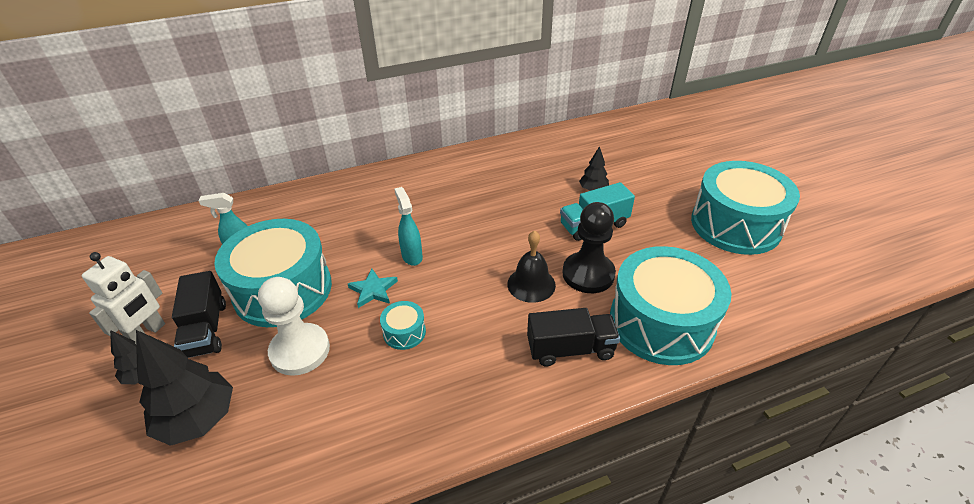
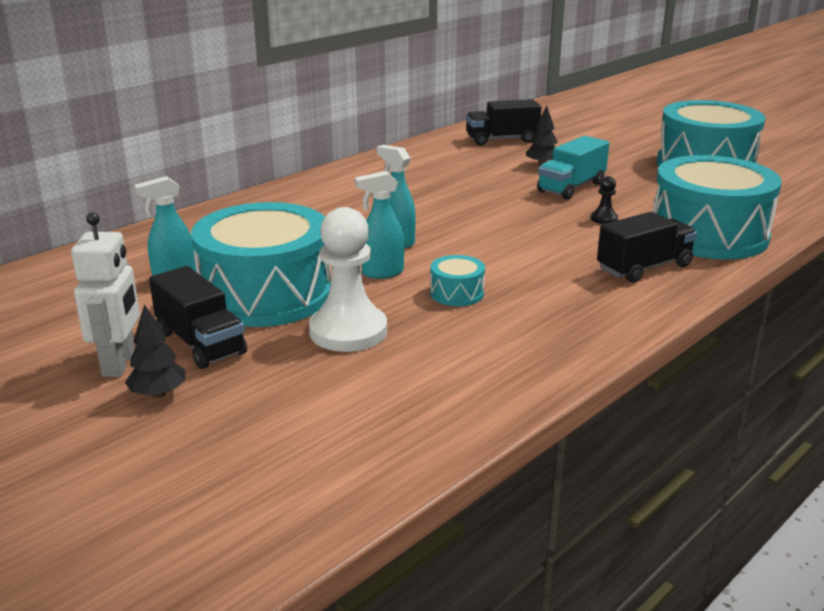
camera: 25 degrees left, 15 degrees down
(198, 419) = (283, 407): black tree -> none
(373, 290) = (382, 273): turquoise star -> turquoise spray bottle
(531, 284) = (554, 236): black bell -> none
(586, 149) = (502, 140): none -> black truck
(588, 274) = (604, 219): black pawn -> black pawn, size x0.44

